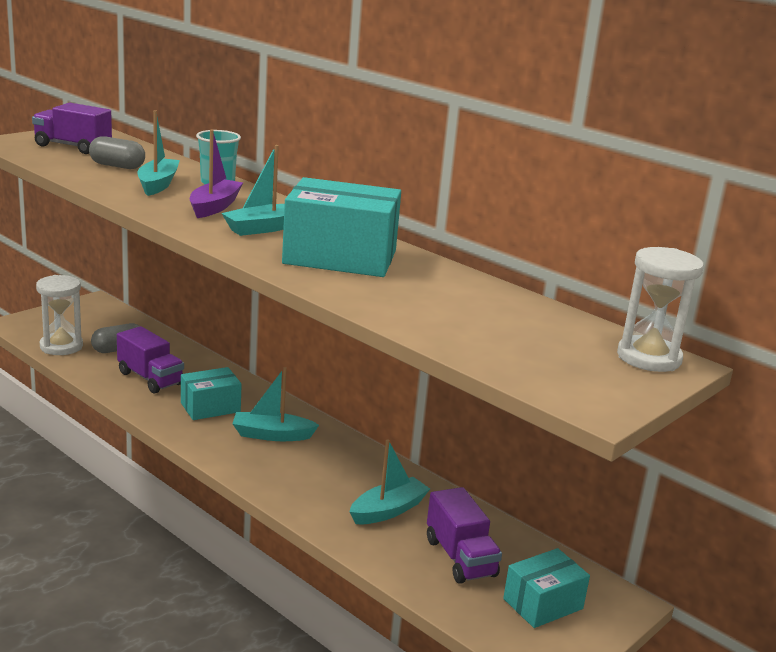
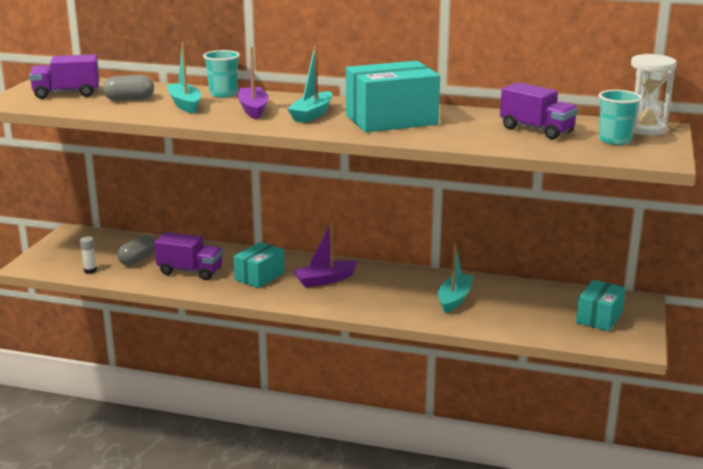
camera: 25 degrees left, 0 degrees up
(61, 346) = (90, 271): white hourglass -> white glue stick
(272, 435) = (325, 280): turquoise boat -> purple boat
(460, 558) = (527, 310): purple truck -> purple truck (536, 130)
(577, 361) = (614, 140): none -> turquoise cup

